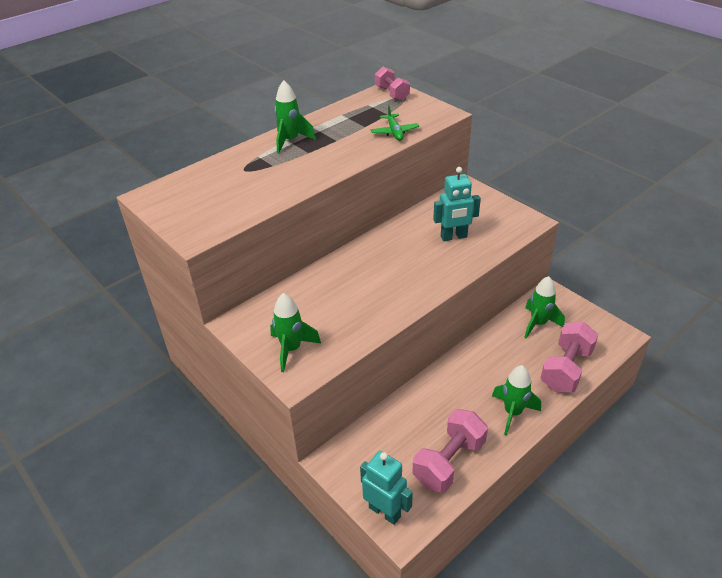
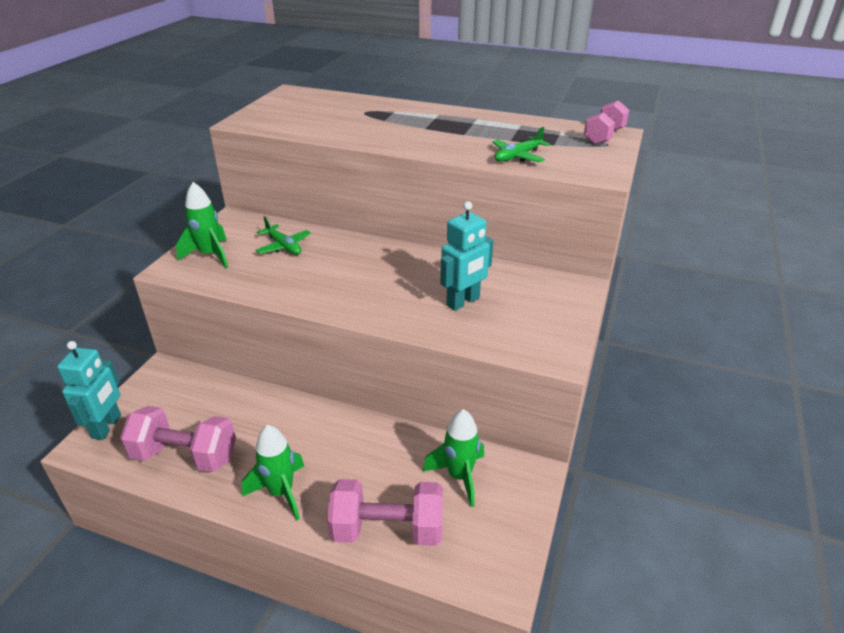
camera: 60 degrees right, 5 degrees down
(290, 141) = (437, 116): green rocket -> none
(312, 302) = (283, 246): none -> green plane
(454, 237) = (463, 302): turquoise robot -> turquoise robot turned 90 degrees counterclockwise

